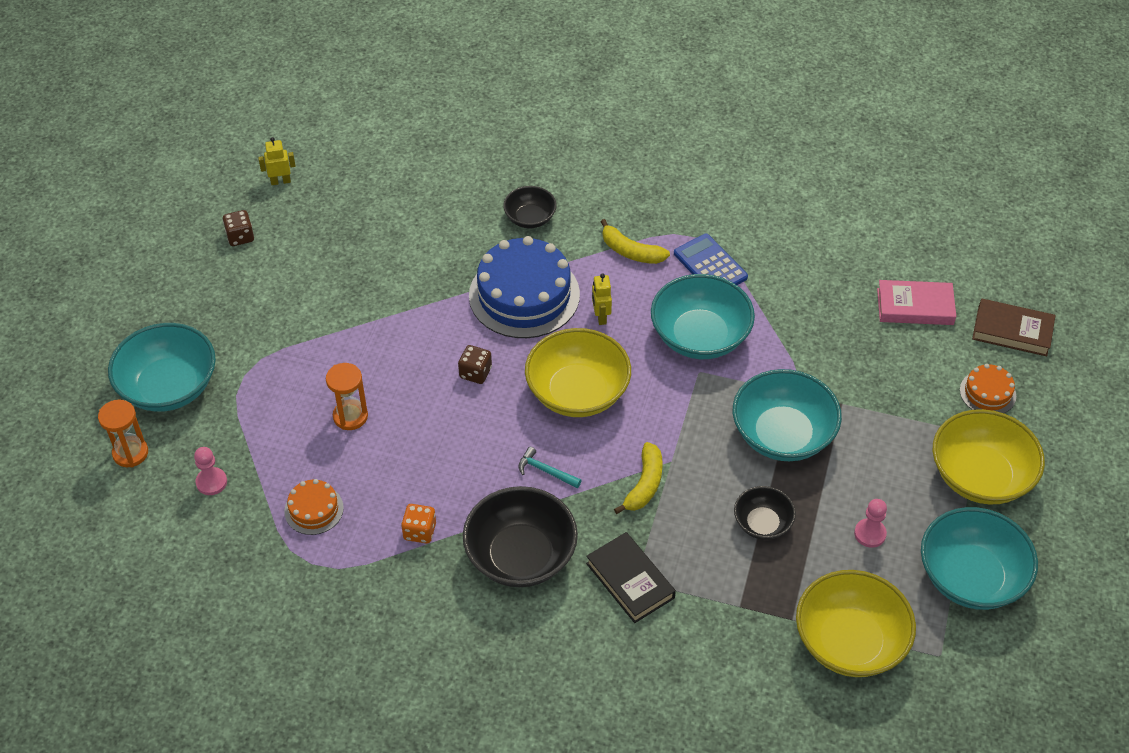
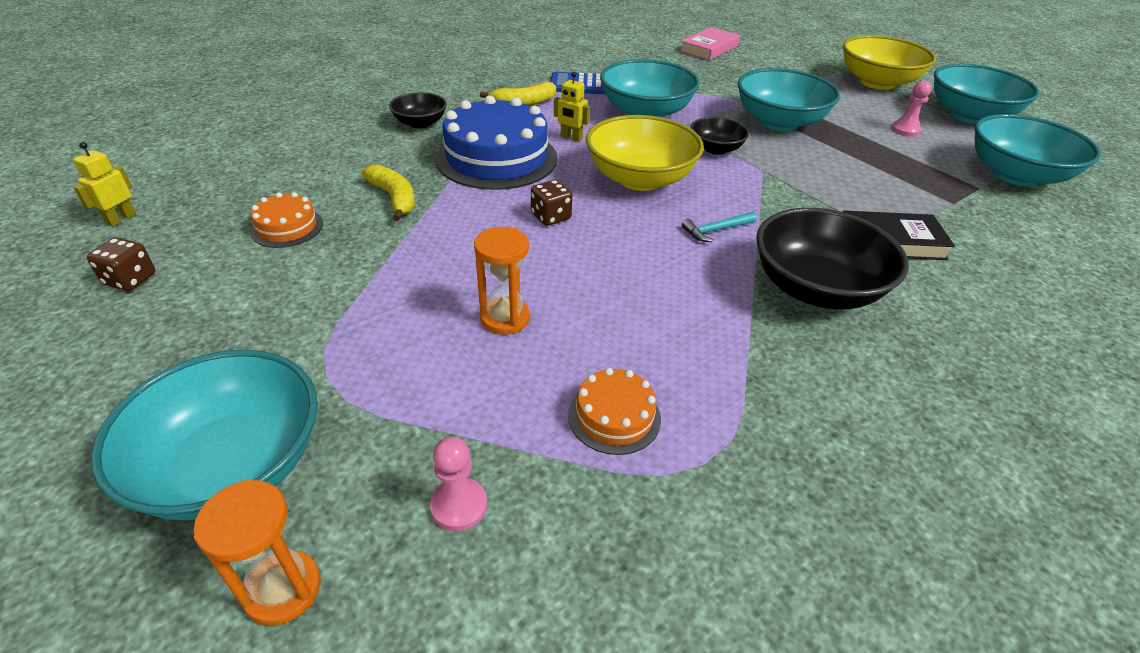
camera: 55 degrees left, 10 degrees down
(420, 531) = (727, 342): orange dice -> none
(644, 484) = (779, 191): yellow banana -> yellow banana (394, 198)
(762, 523) = (865, 161): black bowl -> black bowl (715, 149)
(850, 642) = (1015, 175): yellow bowl -> turquoise bowl
(987, 393) = (806, 57): orange cake -> orange cake (287, 227)
(1012, 331) = (762, 36): brown book -> none

